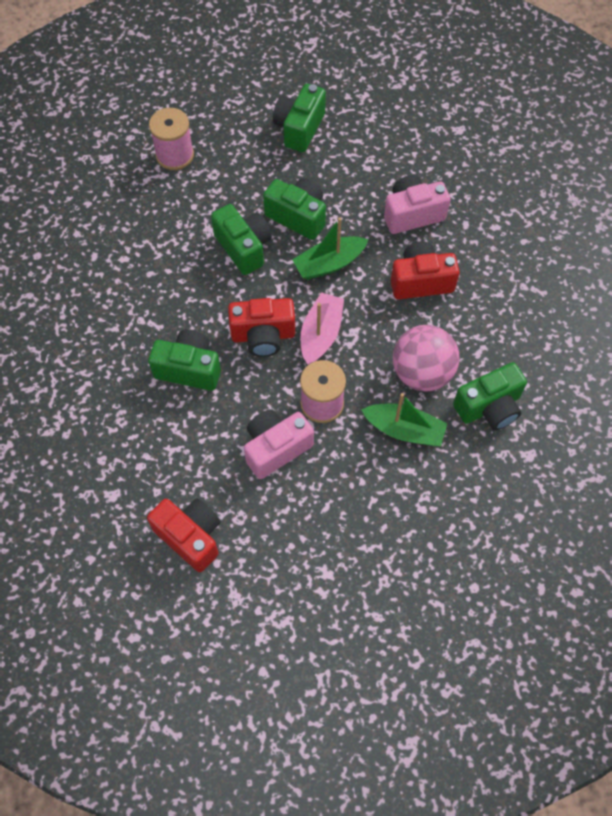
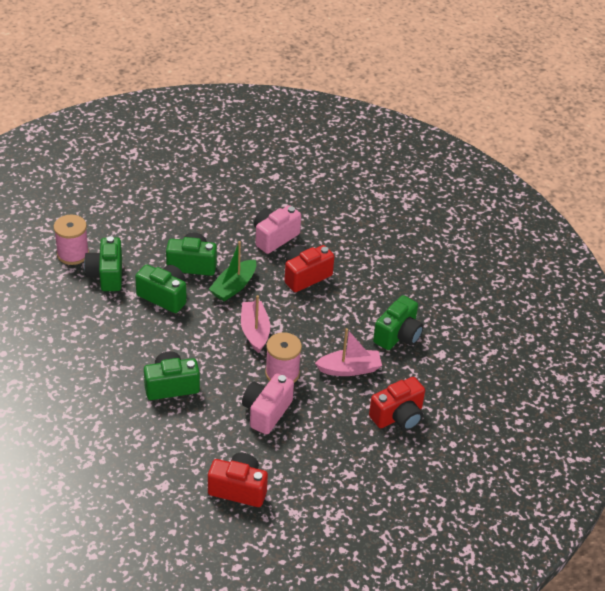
camera: 30 degrees left, 20 degrees down
(263, 336) = (213, 346): red camera -> red camera (398, 416)
(299, 128) = (158, 209): green camera -> green camera (106, 275)
(404, 430) = (349, 369): green boat -> pink boat
(422, 373) = (340, 331): pink ball -> none

